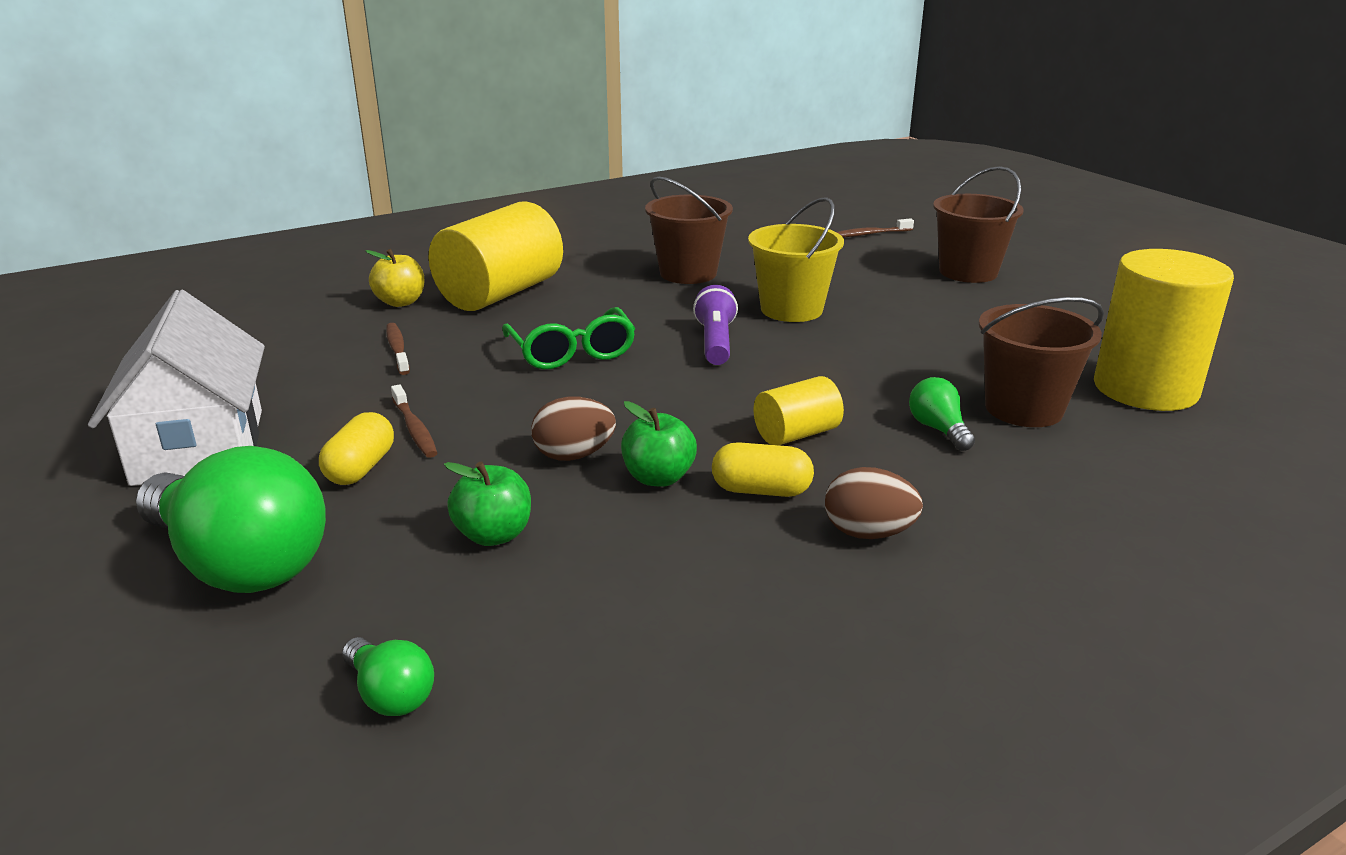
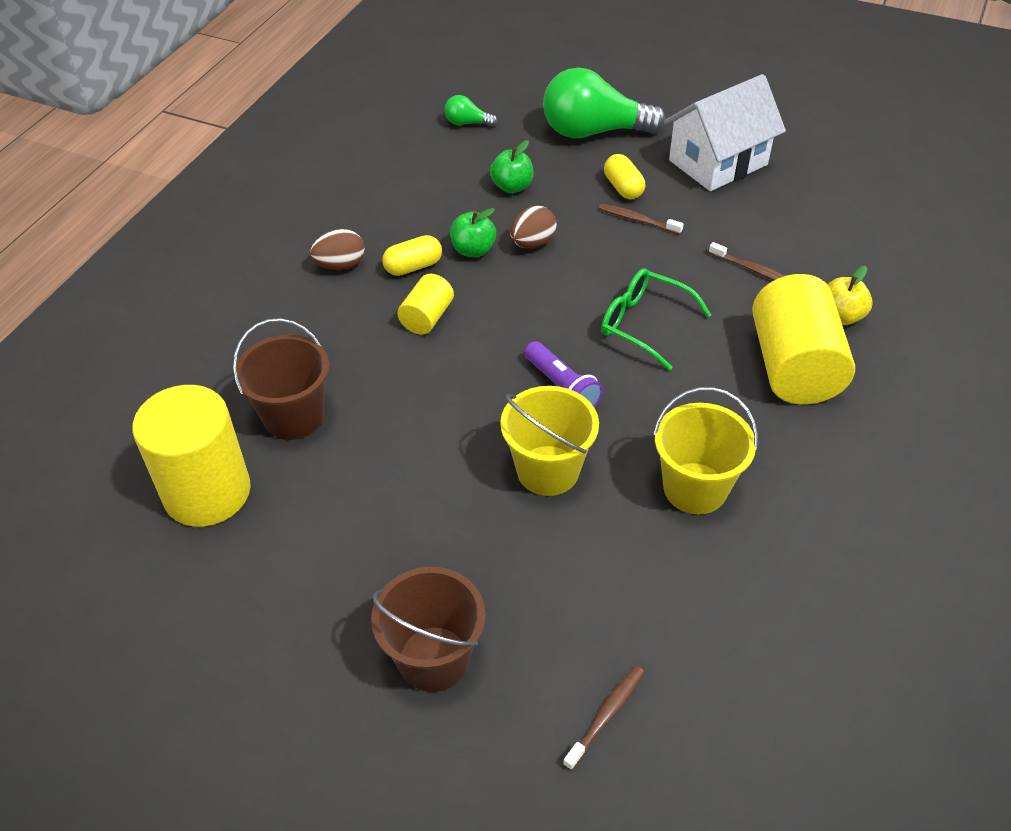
camera: 145 degrees right, 20 degrees up
(199, 447) = (718, 162): white house -> white house turned 75 degrees counterclockwise
(688, 273) = (695, 488): brown bucket -> yellow bucket
(938, 429) = (342, 365): green light bulb -> none

